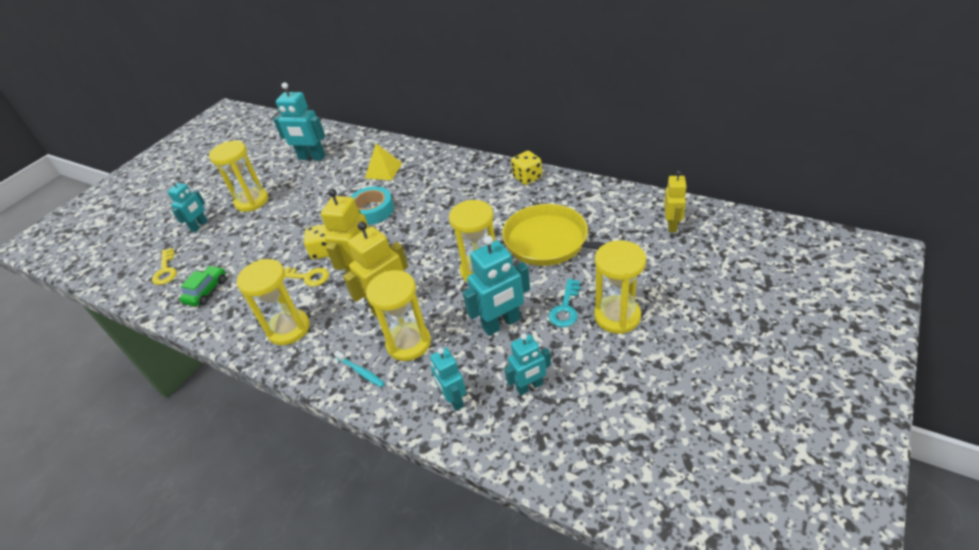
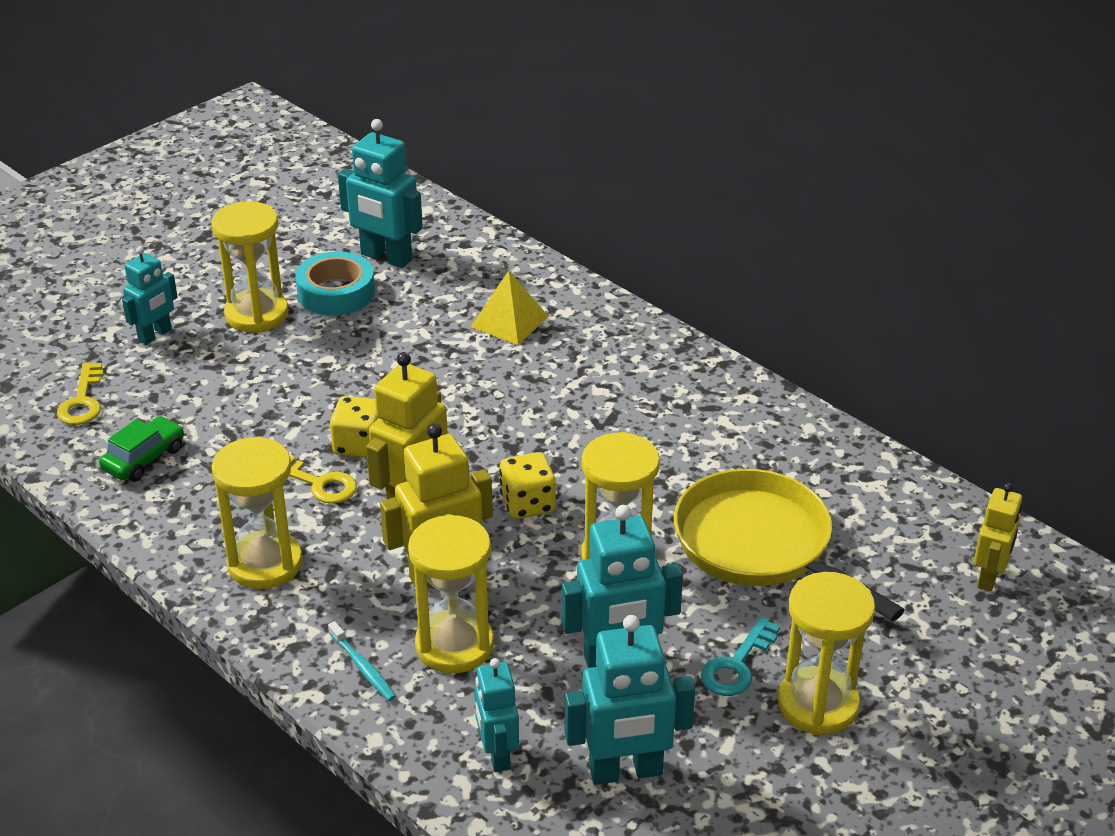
camera: 10 degrees right, 5 degrees down
(372, 210) = (465, 394): turquoise tape -> turquoise tape (336, 292)
(527, 177) = (767, 411): yellow dice -> yellow dice (528, 504)
(529, 387) = (626, 771): turquoise robot -> turquoise robot, size x1.57

